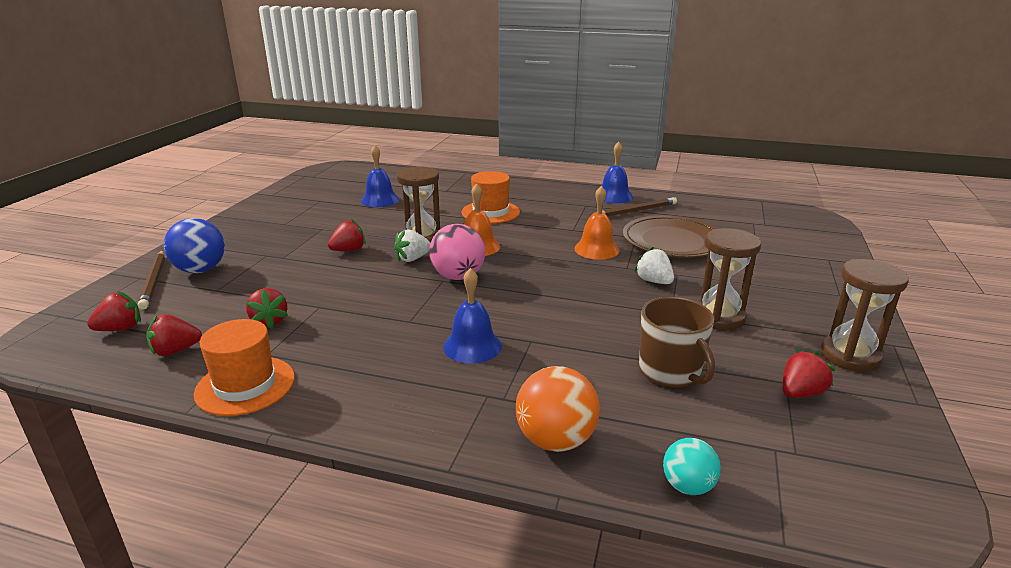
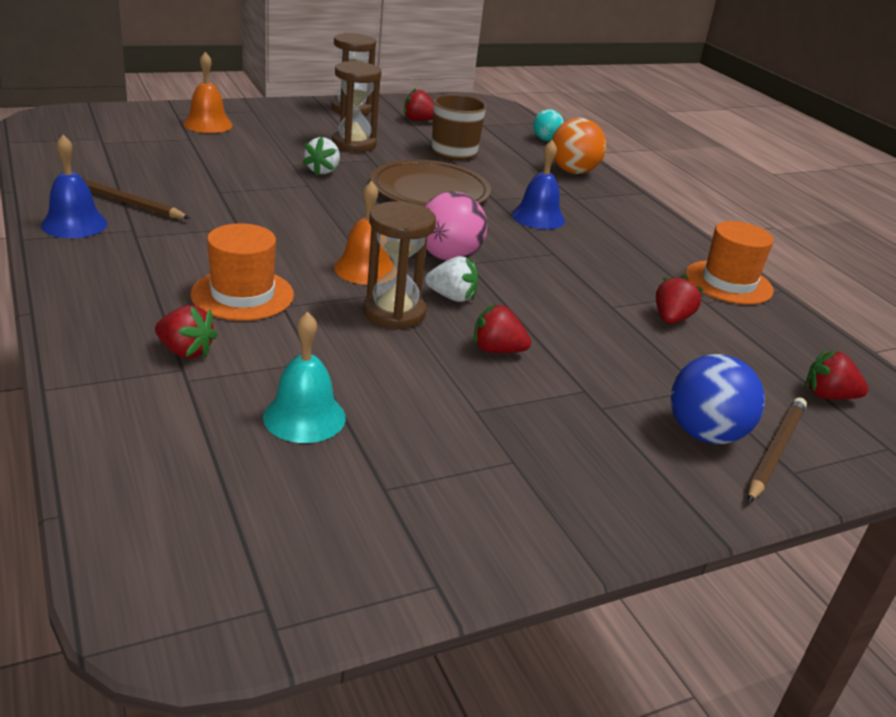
camera: 135 degrees left, 5 degrees up
(175, 351) = (775, 340): red strawberry -> red strawberry (186, 351)
(380, 200) = (304, 417): blue bell -> turquoise bell
(596, 249) = (282, 205): orange bell -> orange bell (208, 124)
(672, 241) = (210, 173): brown plate -> brown plate (430, 191)

